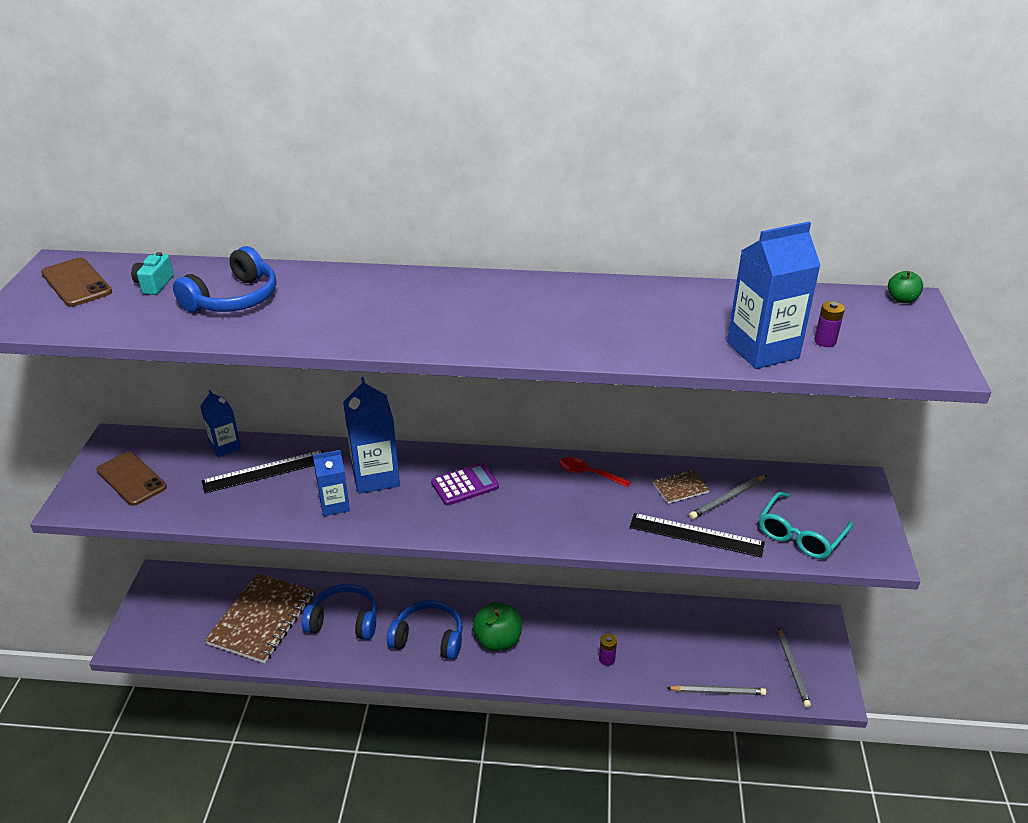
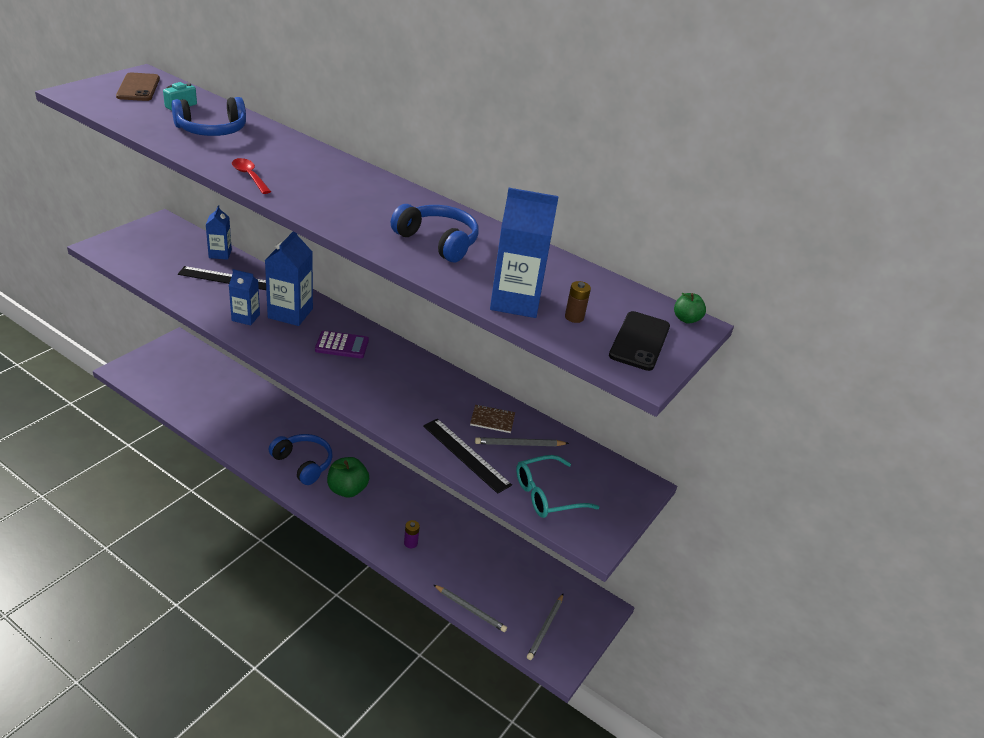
camera: 25 degrees right, 0 degrees up
(131, 479) = (146, 247): brown phone -> none
(261, 619) = (212, 397): brown notebook -> none
(344, 621) = (260, 424): blue headphones -> blue headphones (438, 241)
(588, 474) = (435, 379): red spoon -> red spoon (249, 176)
(825, 341) = (574, 317): purple battery -> brown battery
(899, 338) = (639, 341): none -> black phone

